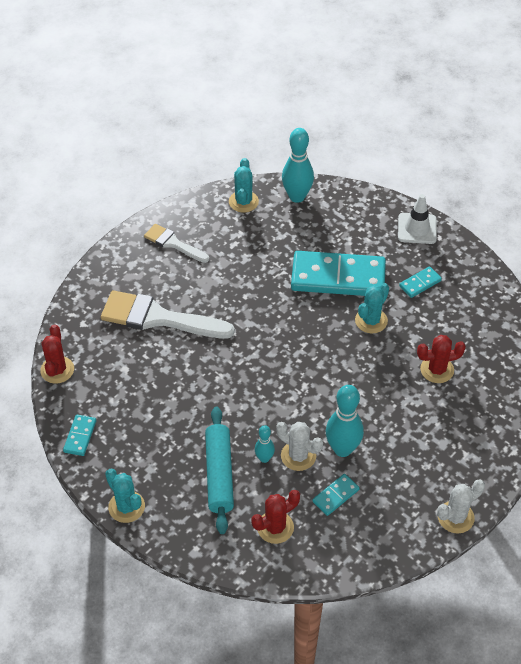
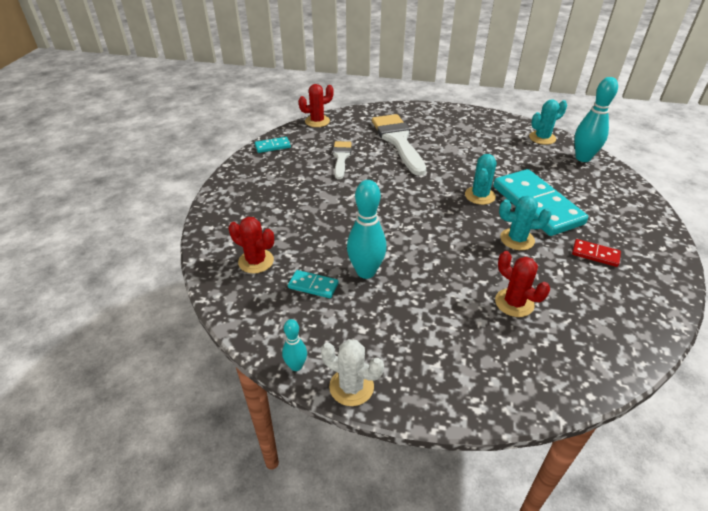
camera: 60 degrees right, 10 degrees down
(126, 507) = (228, 183): turquoise cactus -> turquoise cactus (480, 196)
(173, 243) = (466, 125): white brush -> white brush (341, 157)
(219, 474) = (287, 214): turquoise rolling pin -> none
(264, 458) = (319, 231): turquoise bowling pin -> turquoise bowling pin (296, 366)
(298, 456) = (337, 248): white cactus -> none
(417, 228) = (650, 230): white traffic cone -> none
(420, 283) = (595, 254): turquoise domino -> red domino

